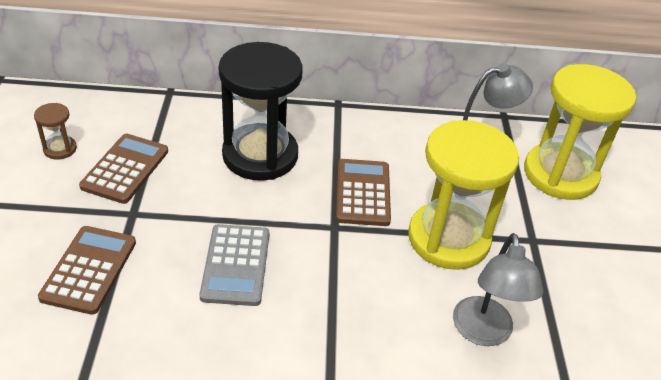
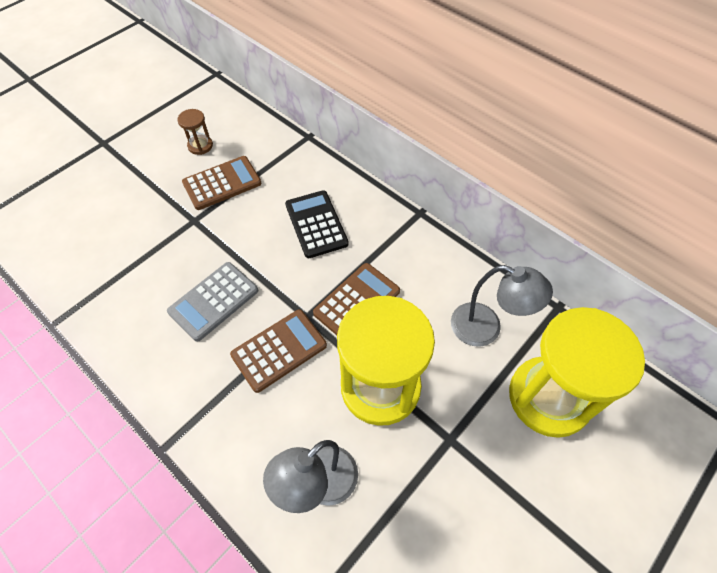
camera: 45 degrees right, 15 degrees up
(89, 270) = (133, 245): brown calculator -> brown calculator (279, 350)
(260, 155) = (316, 224): black hourglass -> black calculator

